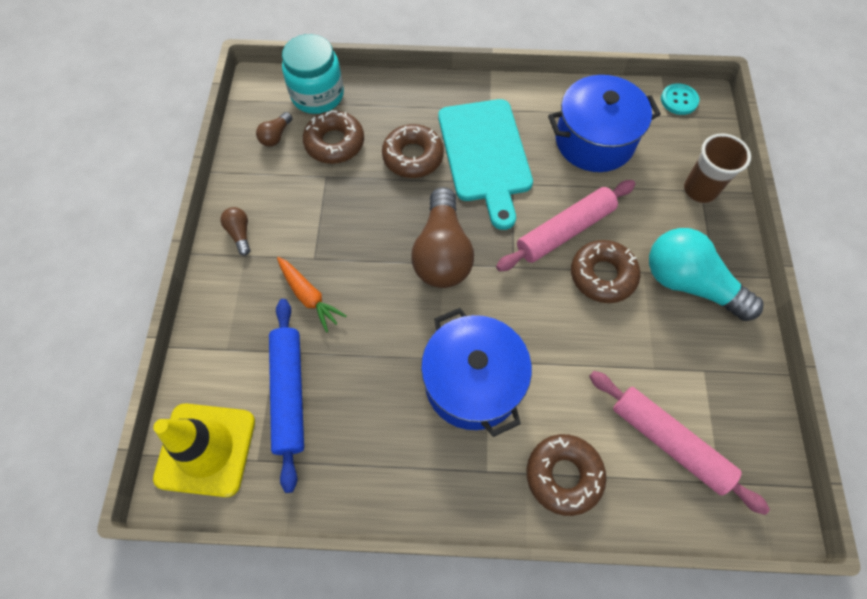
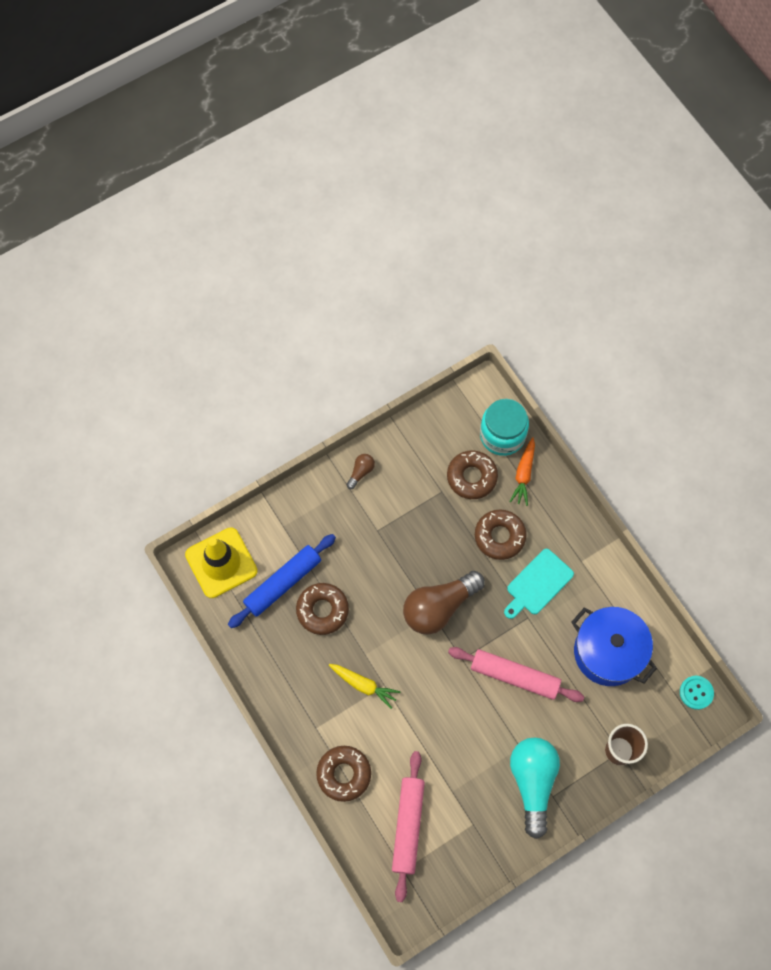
camera: 55 degrees right, 5 degrees up
(276, 136) = (448, 435): brown light bulb -> none
(309, 296) = (350, 547): orange carrot -> orange carrot (523, 474)
(473, 383) = (364, 685): blue pot -> yellow carrot
(485, 155) = (537, 584): turquoise cutting board -> turquoise cutting board, size x0.63
(602, 275) = (497, 721): brown donut -> brown donut (322, 610)

